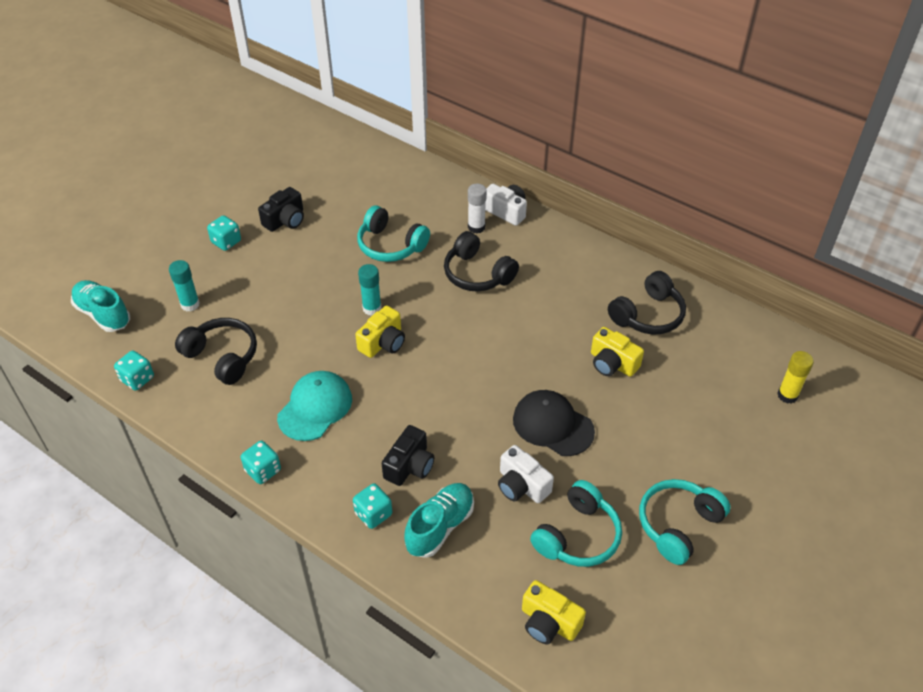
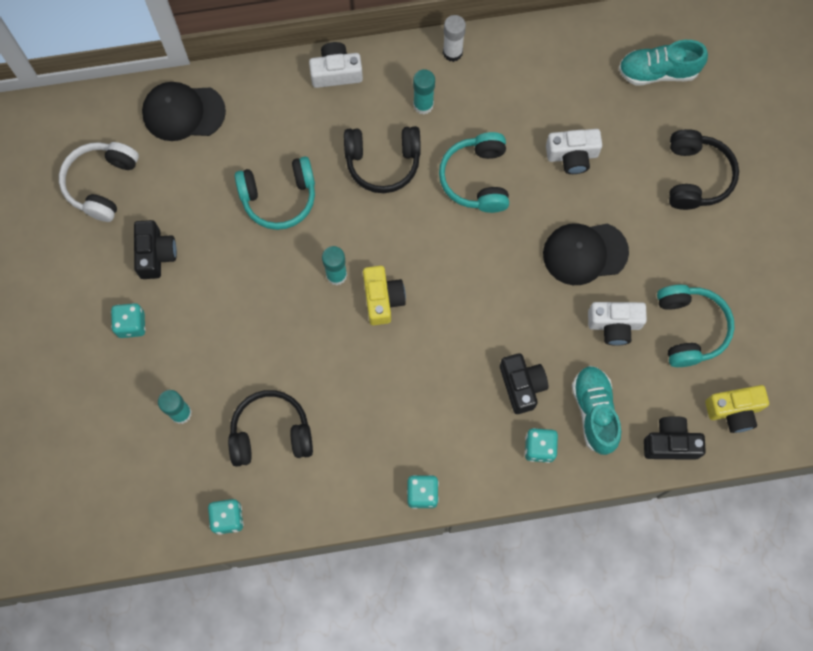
camera: 45 degrees left, 25 degrees up
(103, 314) = (118, 492): turquoise shoe -> turquoise shoe (658, 72)
(303, 169) = (101, 184): none -> white headphones
(315, 407) = (398, 406): turquoise cap -> none
(391, 169) = (183, 112): none -> black cap
(472, 598) = (670, 443): none -> black camera
(476, 227) = (329, 113): white glue stick -> white glue stick (452, 52)
(541, 264) = (423, 105): none -> turquoise glue stick
(612, 363) = (572, 156): yellow camera -> white camera
(648, 315) = (554, 83): black headphones -> black headphones (696, 176)
(678, 525) = (743, 256): turquoise headphones -> turquoise headphones (476, 179)
(787, 395) = (717, 71): yellow glue stick -> none

